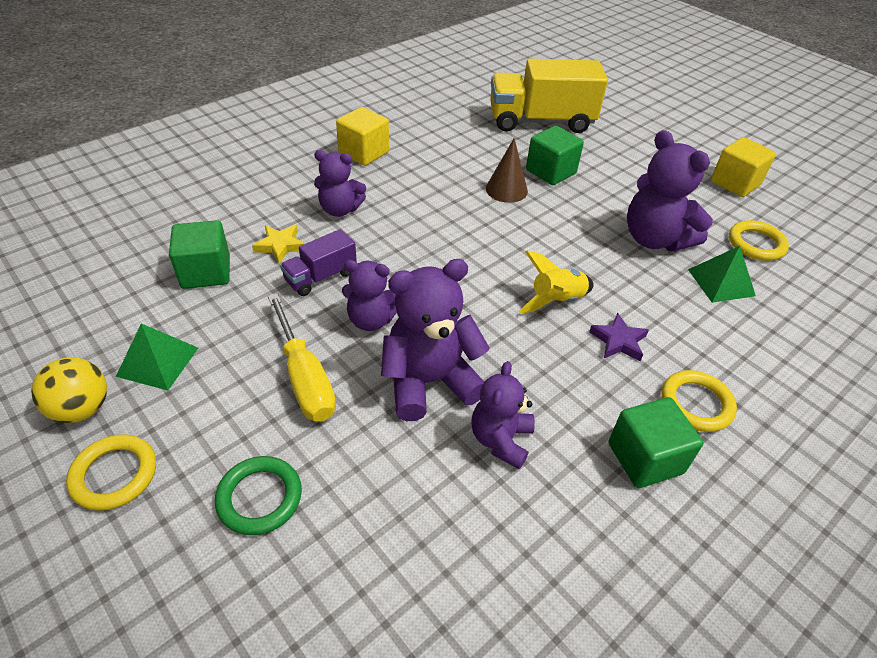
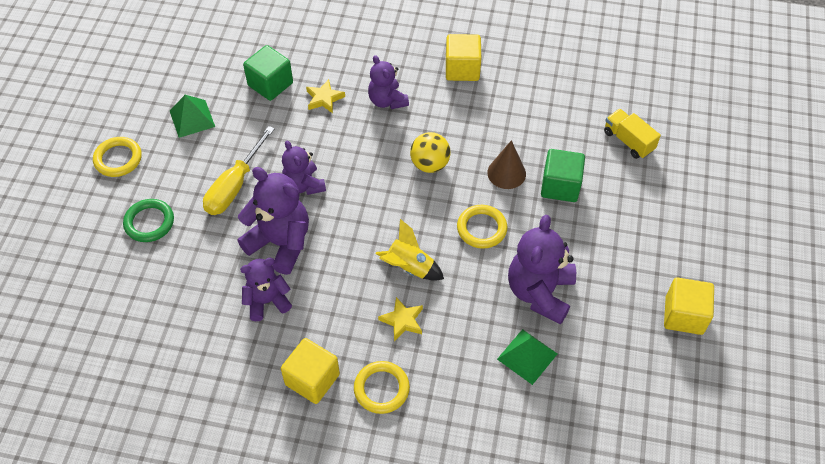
camera: 55 degrees right, 10 degrees up
(82, 409) = (141, 116): yellow ball -> yellow ball (430, 164)
(320, 277) = (316, 136): purple truck -> none
(541, 121) = (628, 141): yellow truck -> yellow truck, size x0.50
(618, 341) = (402, 320): purple star -> yellow star
(645, 458) = (312, 379): green cube -> yellow cube
(756, 244) = (604, 362): yellow ring -> yellow ring (481, 228)

